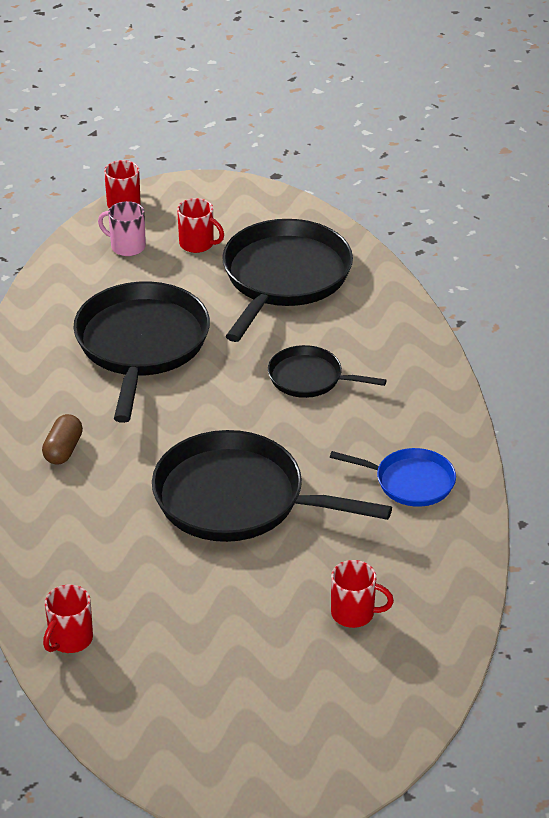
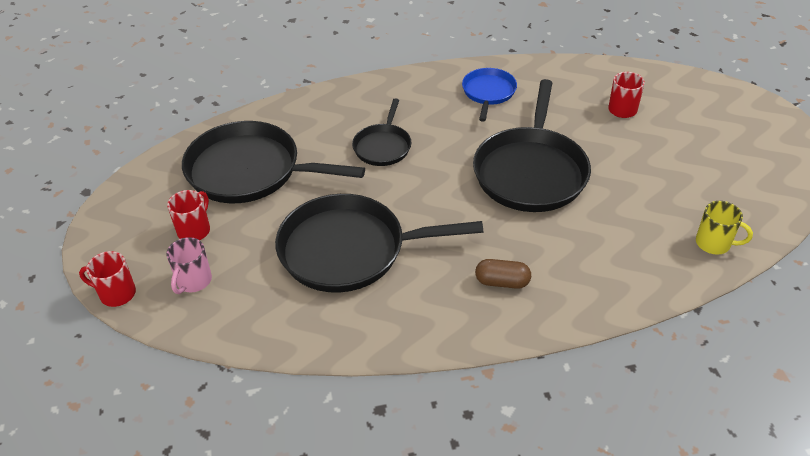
camera: 95 degrees left, 5 degrees up
(70, 639) = (714, 243): red mug -> yellow mug

